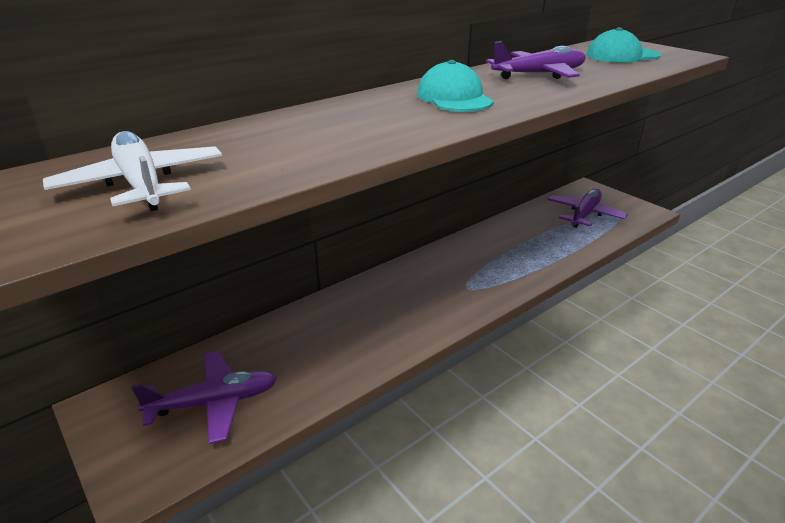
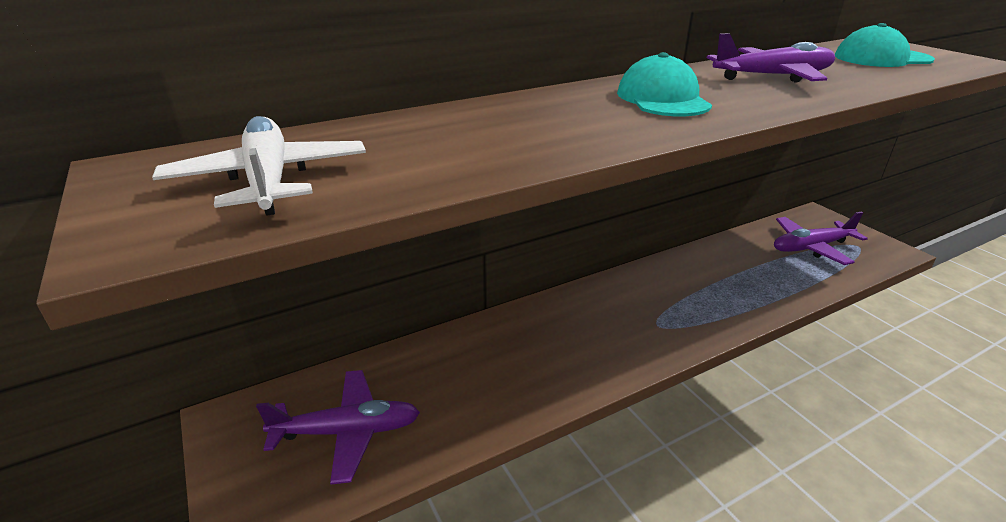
camera: 10 degrees right, 0 degrees up
(584, 214) = (811, 247): purple plane -> purple plane turned 150 degrees counterclockwise

